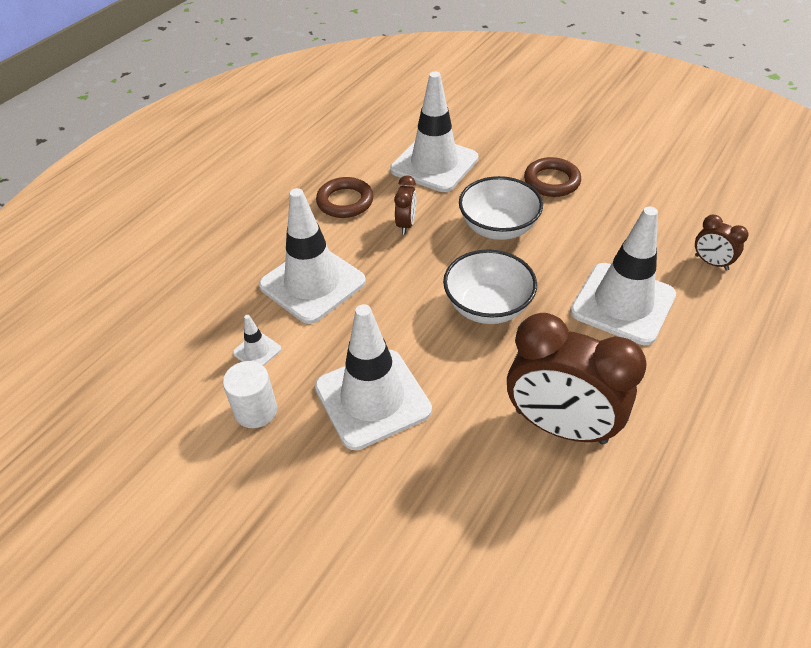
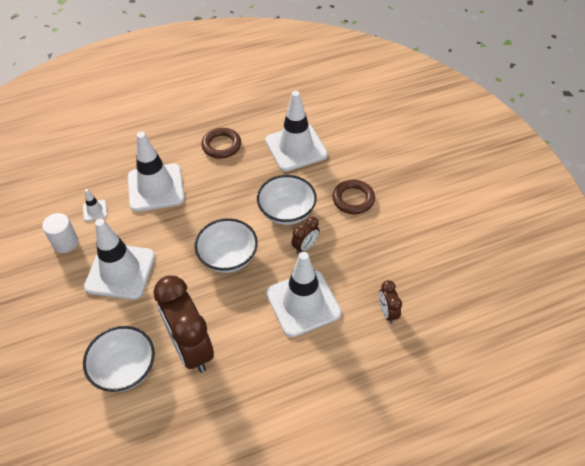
camera: 35 degrees right, 5 degrees up
(406, 224) = (238, 179): brown clock -> brown clock (305, 247)
(509, 505) = (125, 369): none -> white bowl

